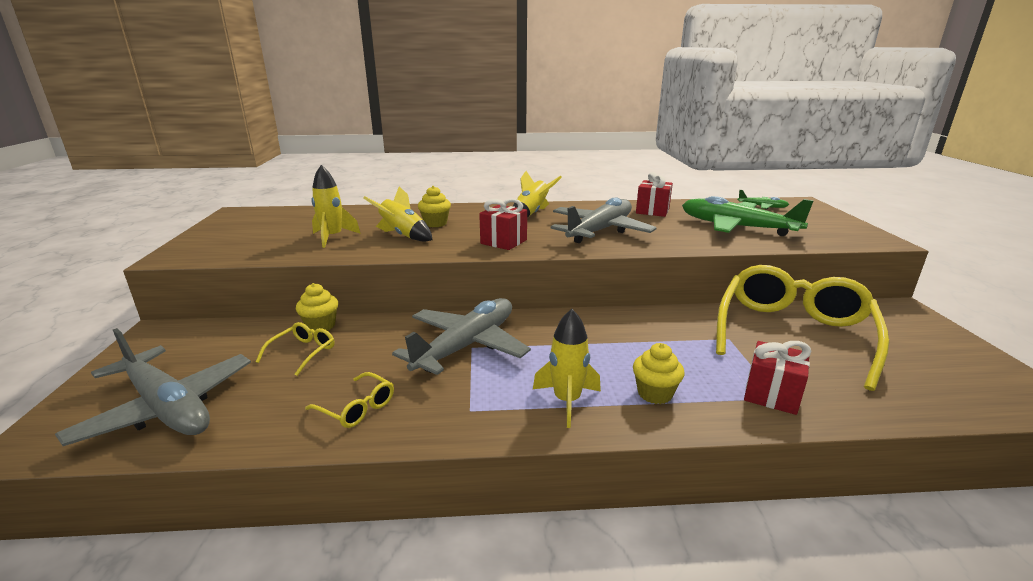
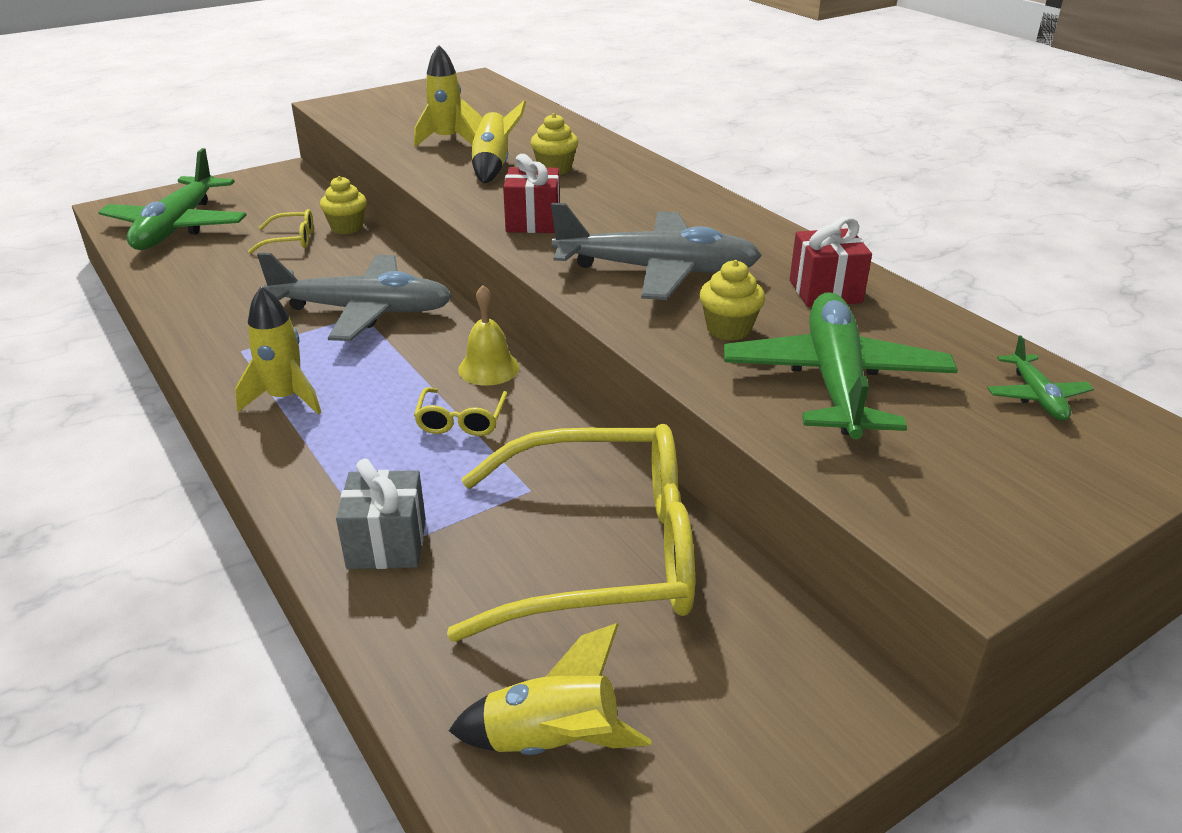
camera: 60 degrees right, 10 degrees up
(167, 407) = (177, 227): grey plane -> green plane
(356, 408) = (215, 297): yellow glasses -> yellow glasses (461, 420)
(531, 214) = (674, 209): yellow rocket -> yellow rocket (552, 742)
(588, 321) = (488, 368): none -> yellow bell
(654, 393) = (334, 451): yellow cupcake -> yellow cupcake (729, 329)
(771, 395) = (386, 544): red gift -> grey gift

